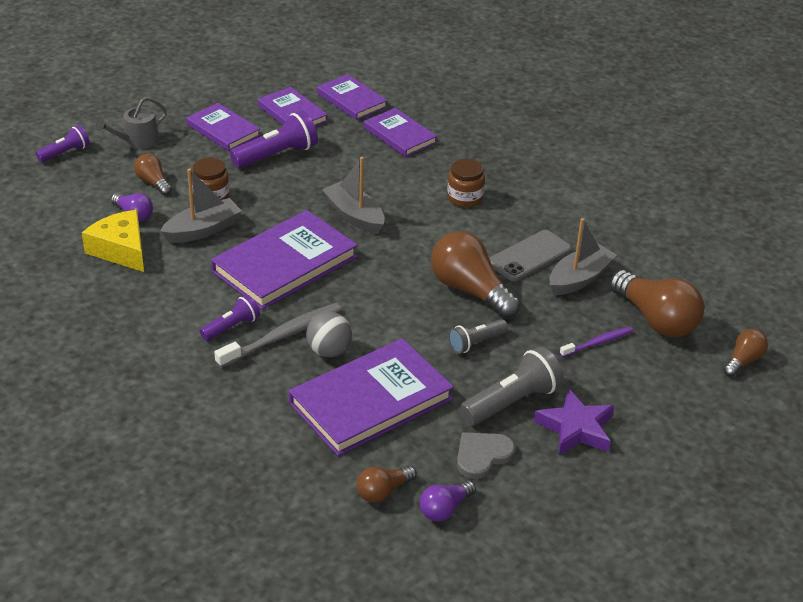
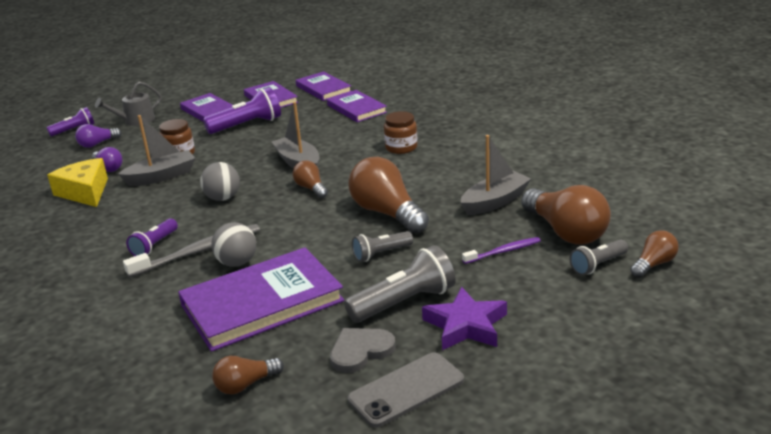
camera: 10 degrees right, 10 degrees down
(153, 182) = (135, 146): brown light bulb -> brown light bulb (311, 188)
(231, 327) = (154, 246): purple flashlight -> purple flashlight turned 150 degrees clockwise
(284, 264) = (223, 198): purple book -> grey ball
(445, 509) = (305, 402): purple light bulb -> purple light bulb (97, 144)
(529, 256) = (450, 186): grey phone -> grey phone (406, 390)
(691, 361) = (598, 265): none -> grey flashlight

